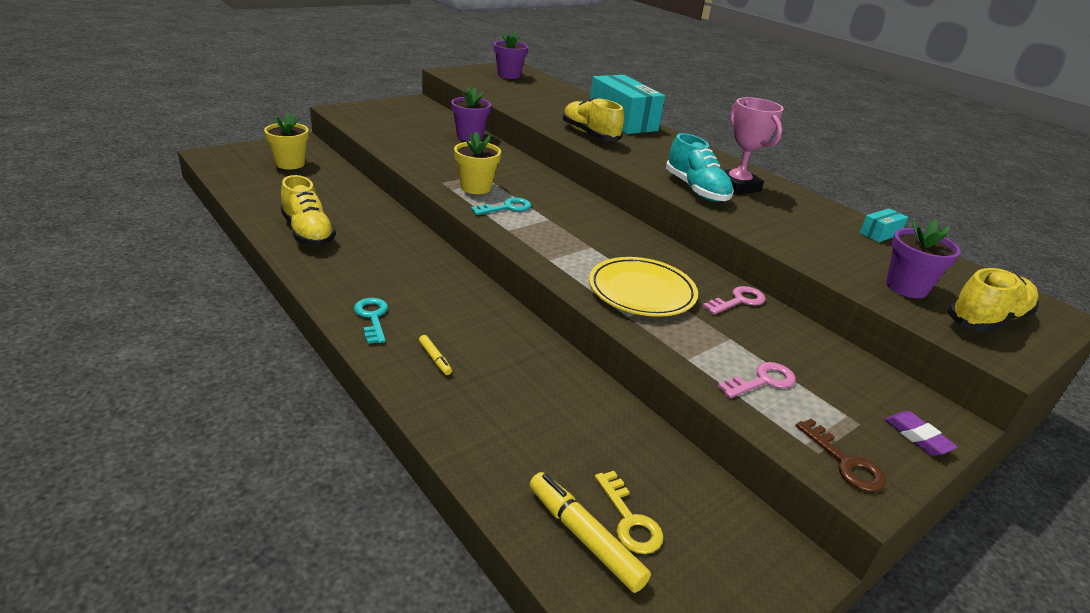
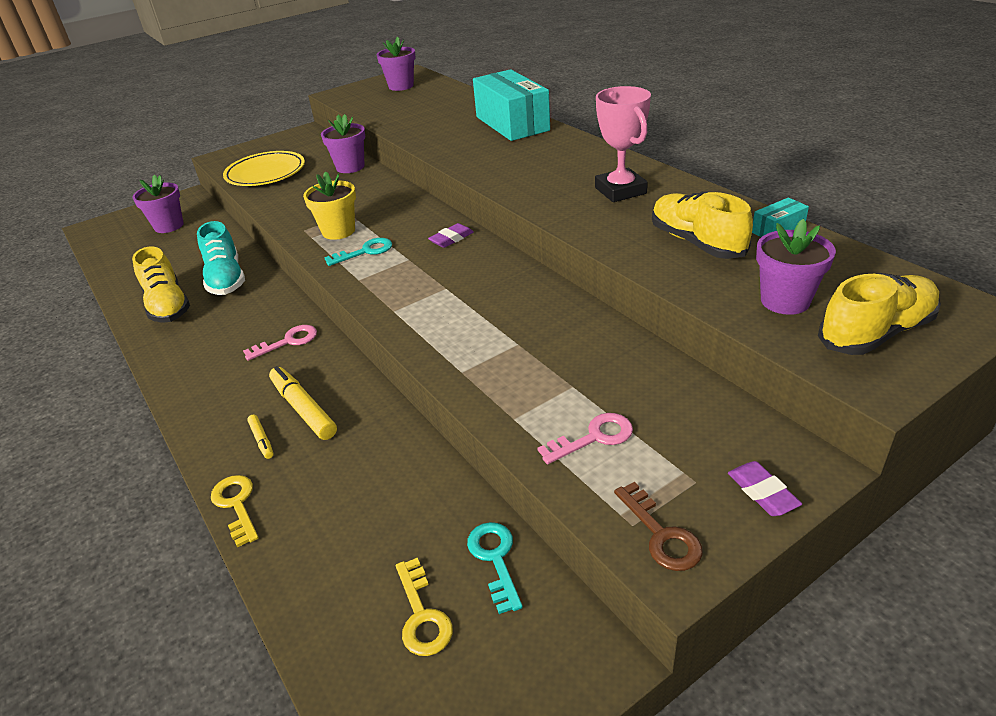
camera: 10 degrees right, 5 degrees up
(290, 164) = (169, 226): yellow flower pot -> purple flower pot
(372, 317) = (209, 398): turquoise key -> turquoise key (495, 559)
(425, 412) = (236, 505): none -> yellow key
(583, 208) = (451, 239): none -> purple eraser
(584, 537) = (367, 640): yellow marker -> yellow marker (303, 409)
(590, 134) = (467, 149): yellow shoe -> yellow shoe (696, 242)
(641, 292) = (486, 338): yellow plate -> yellow plate (265, 173)
(696, 190) = (568, 203): turquoise shoe -> turquoise shoe (226, 279)
(738, 301) = (597, 335): pink key -> pink key (288, 341)

